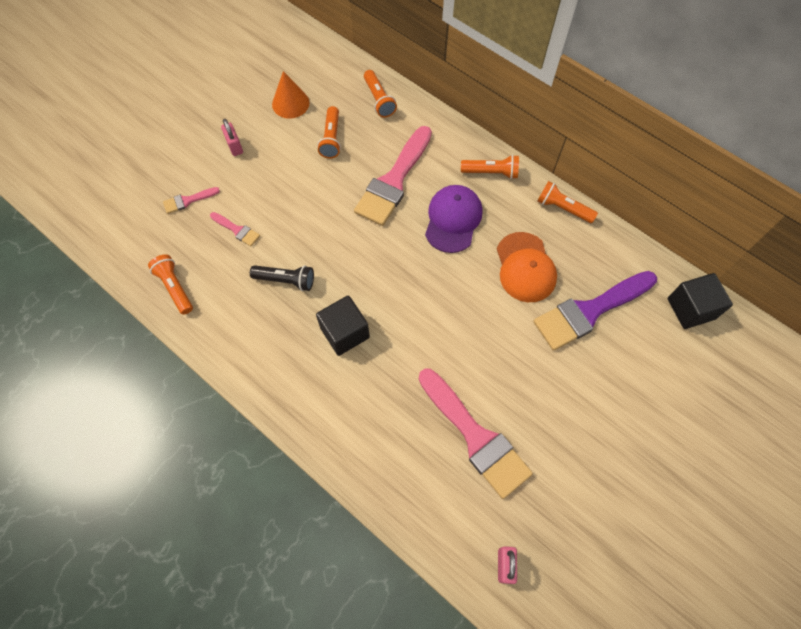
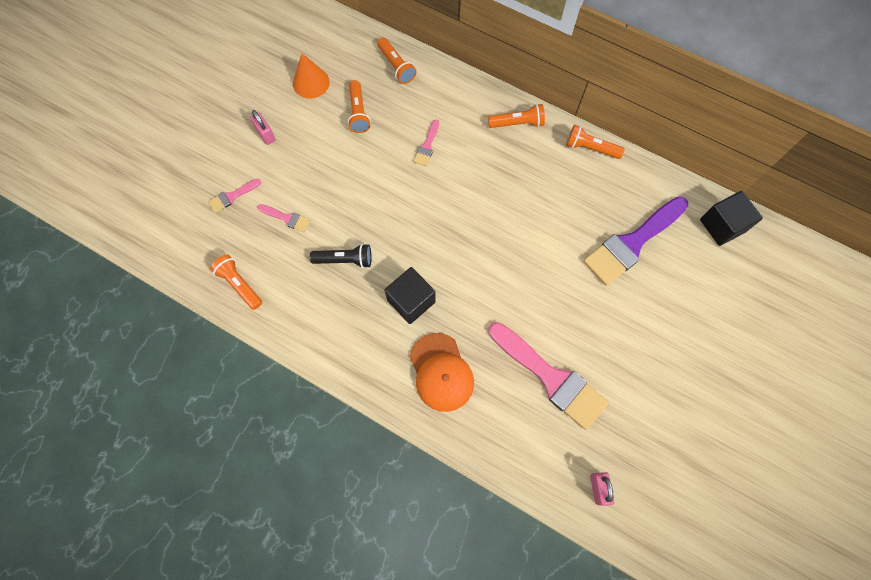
camera: 10 degrees left, 5 degrees up
(393, 181) = (427, 146): pink brush -> pink brush, size x0.44
(453, 220) = (490, 175): purple cap -> none
(525, 267) = (566, 211): orange cap -> orange cap (441, 372)

